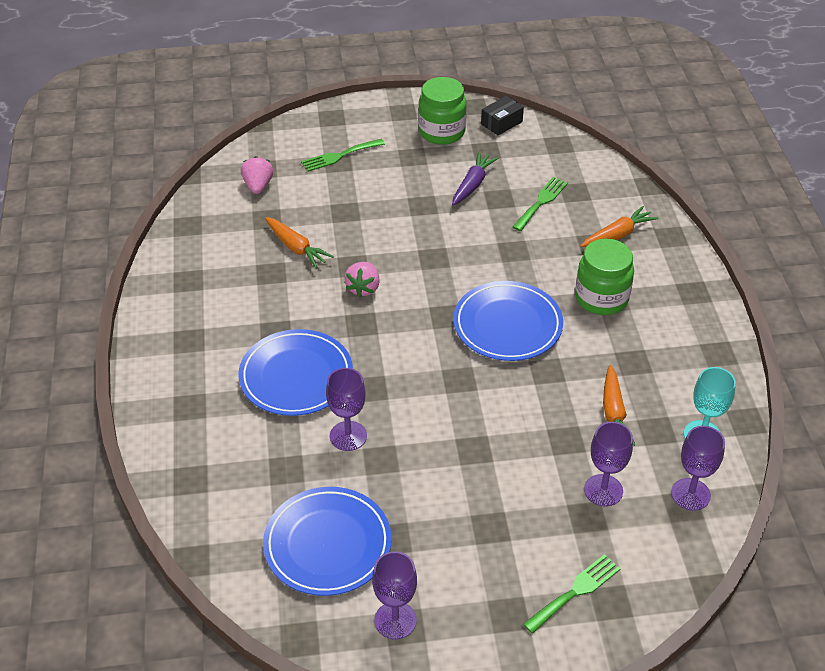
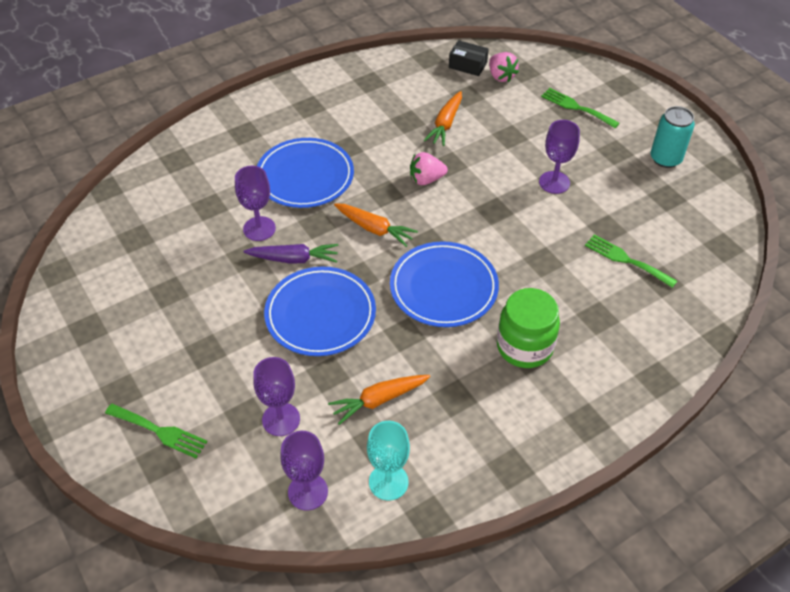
camera: 65 degrees right, 5 degrees up
(258, 186) = (501, 76): pink strawberry -> pink strawberry turned 90 degrees clockwise
(327, 544) = (147, 256): blue plate -> blue plate (320, 314)
(395, 620) = (90, 321): purple goblet -> purple goblet (554, 182)
(441, 132) = (665, 159): green jar -> turquoise can
(472, 185) = (610, 203): purple carrot -> purple carrot (293, 259)
(501, 123) = (717, 195): black box -> black box (468, 65)
(541, 202) = (626, 260): green fork -> green fork turned 150 degrees counterclockwise
(617, 235) = (624, 333): orange carrot -> orange carrot (374, 229)

